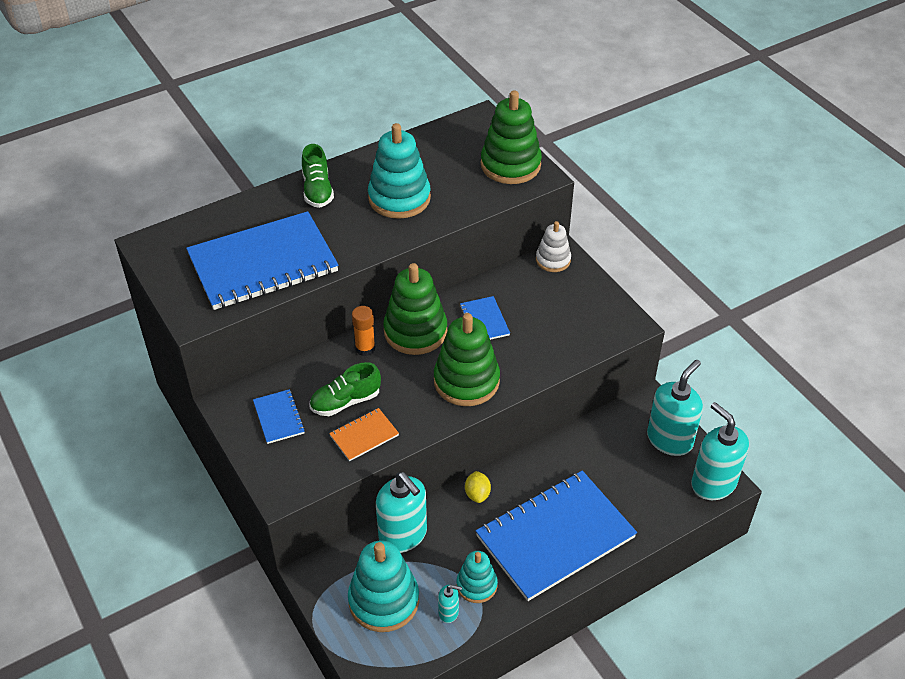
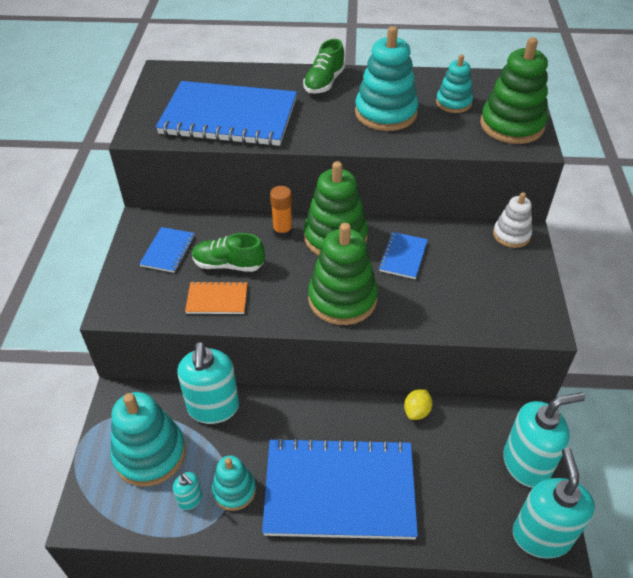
camera: 35 degrees right, 0 degrees up
(447, 163) = (453, 103): none -> turquoise stacking toy
(477, 494) = (303, 409): yellow lemon -> yellow lemon (416, 411)

